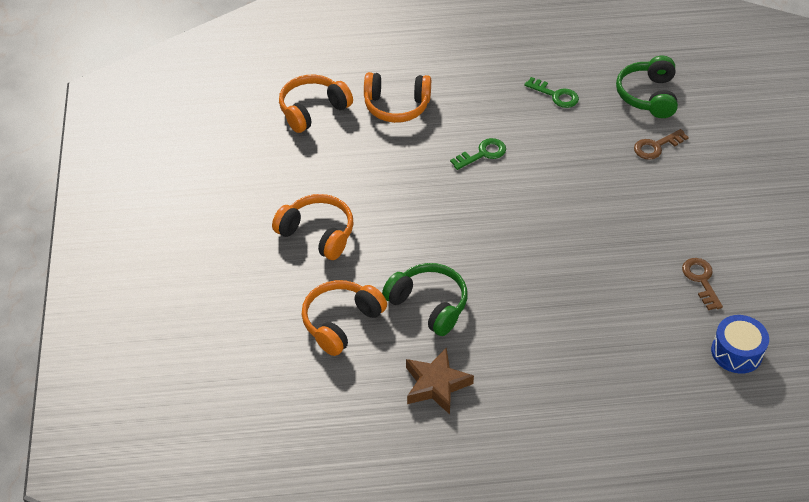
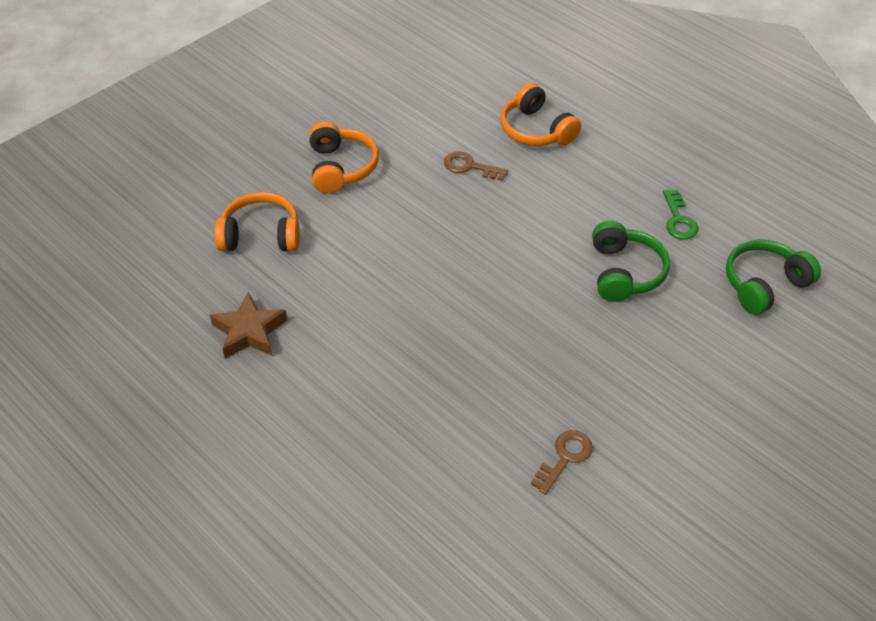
camera: 50 degrees right, 0 degrees up
(312, 110) = (471, 87): orange headphones -> none
(429, 305) = (333, 277): green headphones -> green headphones (624, 272)
(483, 154) = (545, 213): green key -> none
(656, 146) = (703, 327): brown key -> brown key (470, 167)
(736, 352) = (499, 538): blue drum -> none

